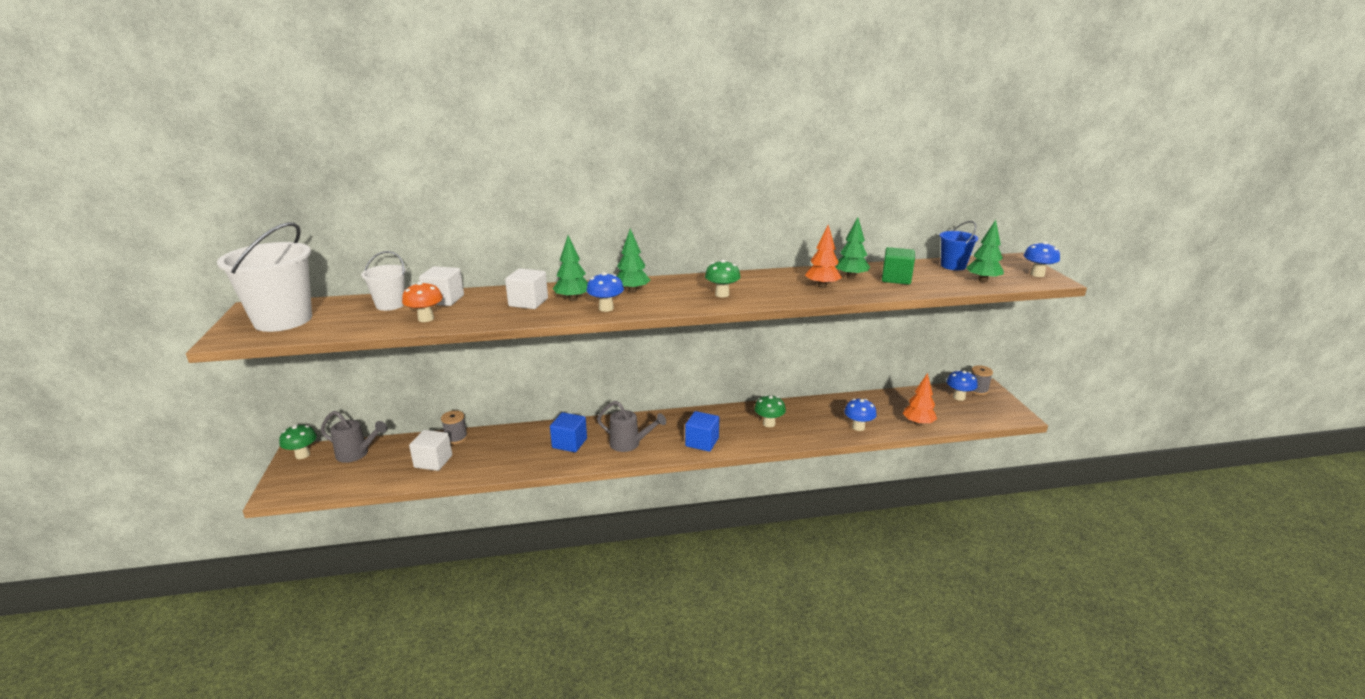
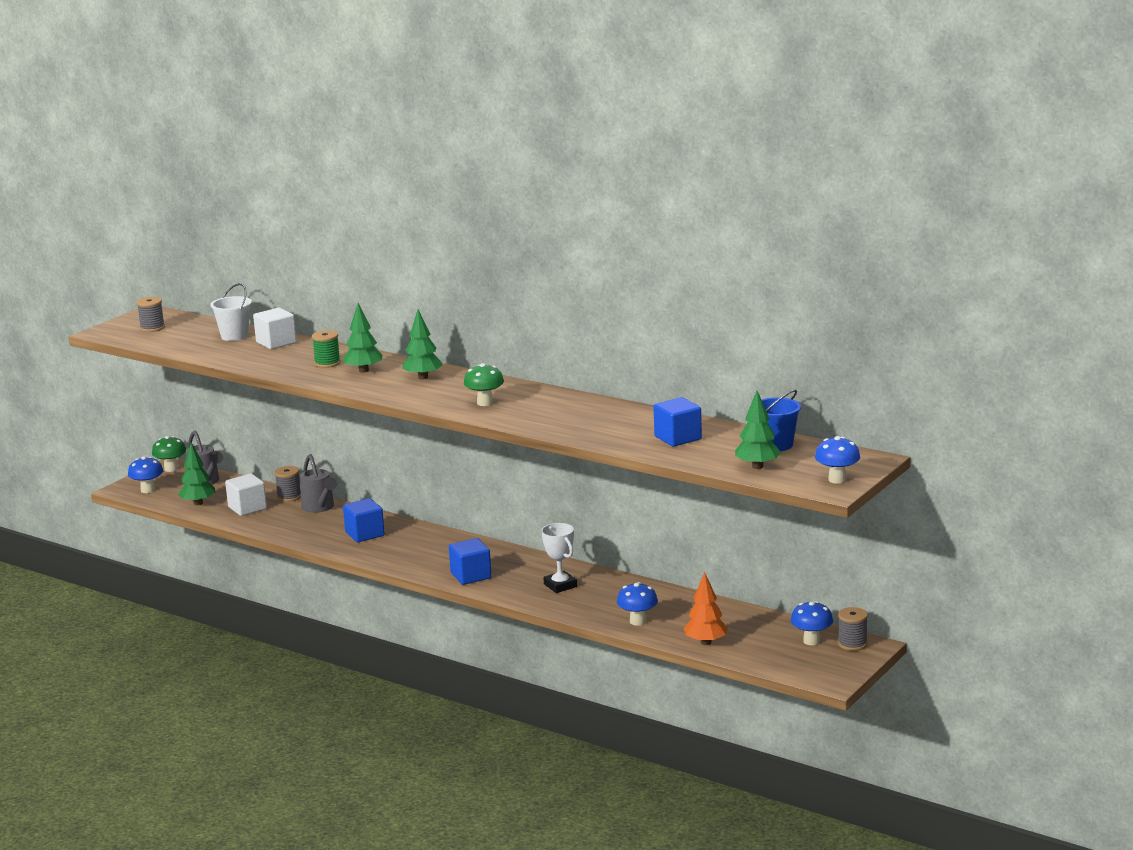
camera: 45 degrees right, 5 degrees down
(283, 320) = (152, 328): white bucket -> grey spool
(426, 319) = (236, 355): orange mushroom -> none
(528, 302) = (327, 363): white cube -> green spool
(606, 308) = (370, 386): blue mushroom -> blue mushroom (147, 490)
(629, 444) = (409, 553): grey watering can -> grey watering can (319, 508)
(769, 423) = (560, 585): green mushroom -> white trophy
(822, 286) = (588, 423): orange tree -> none
(850, 277) = (639, 423): green tree -> green tree (198, 503)
(896, 279) = (678, 438): green cube -> blue cube

